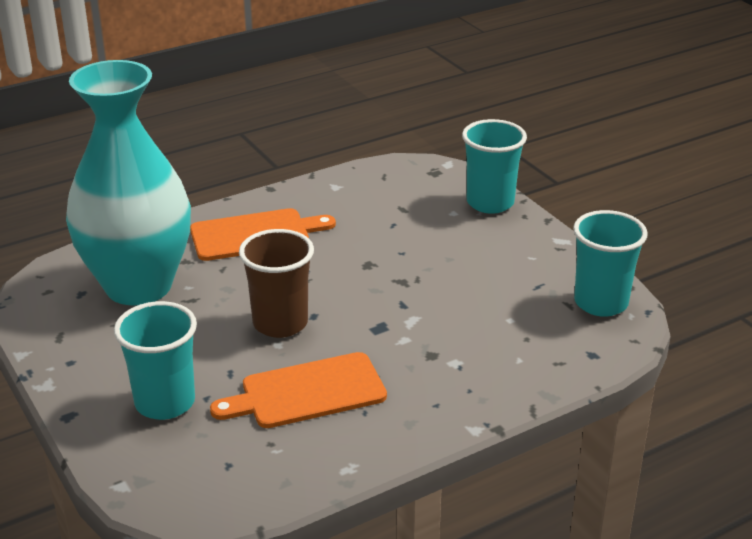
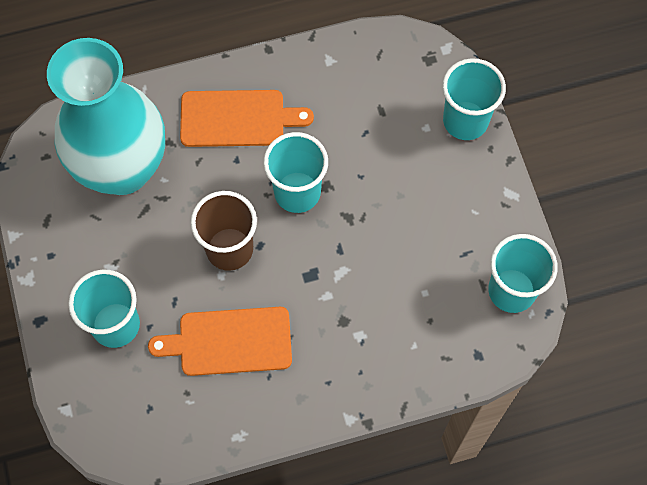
camera: 15 degrees right, 35 degrees up
(339, 273) = (297, 192): none -> turquoise cup

